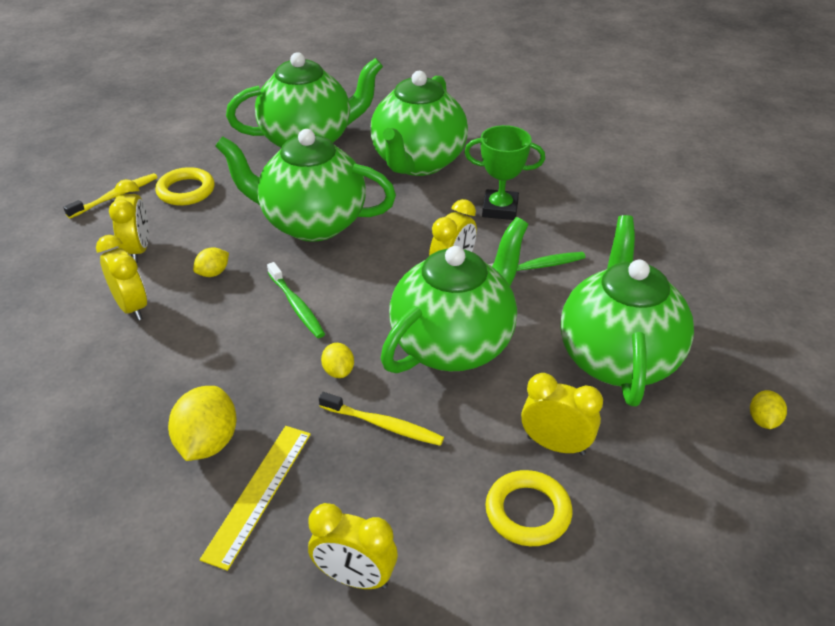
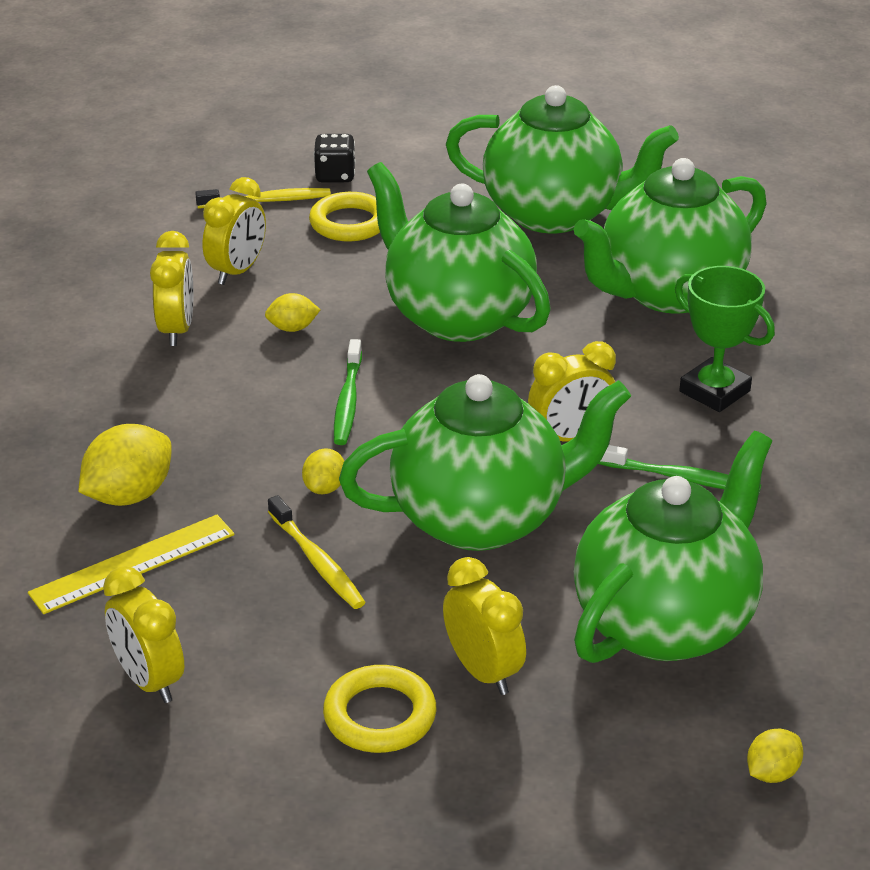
camera: 35 degrees right, 5 degrees down
(147, 164) = (335, 175): none -> black dice

